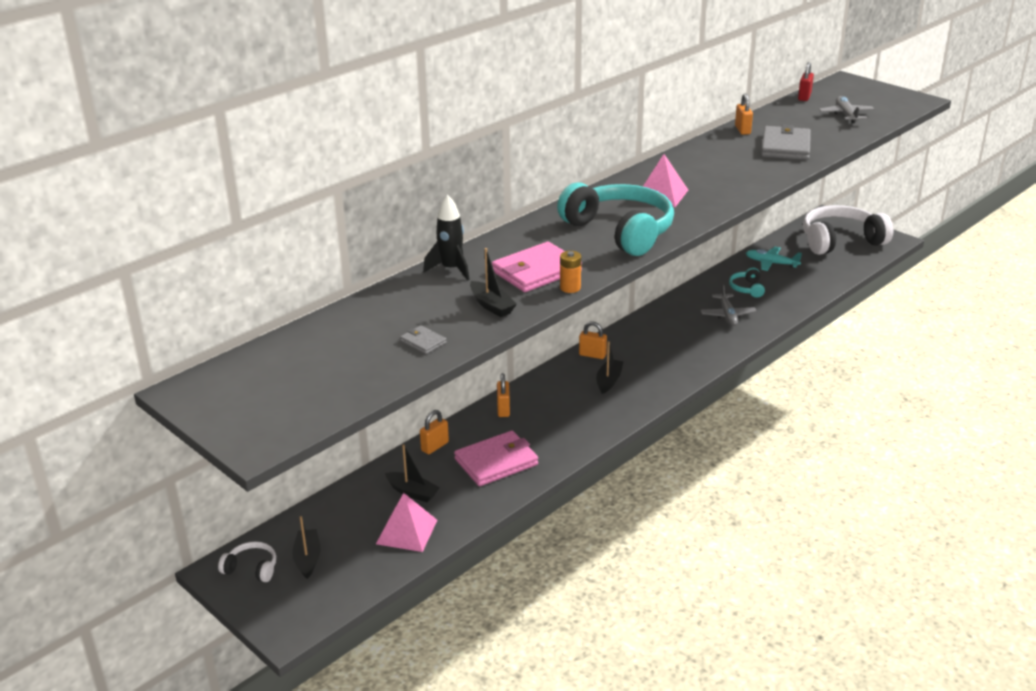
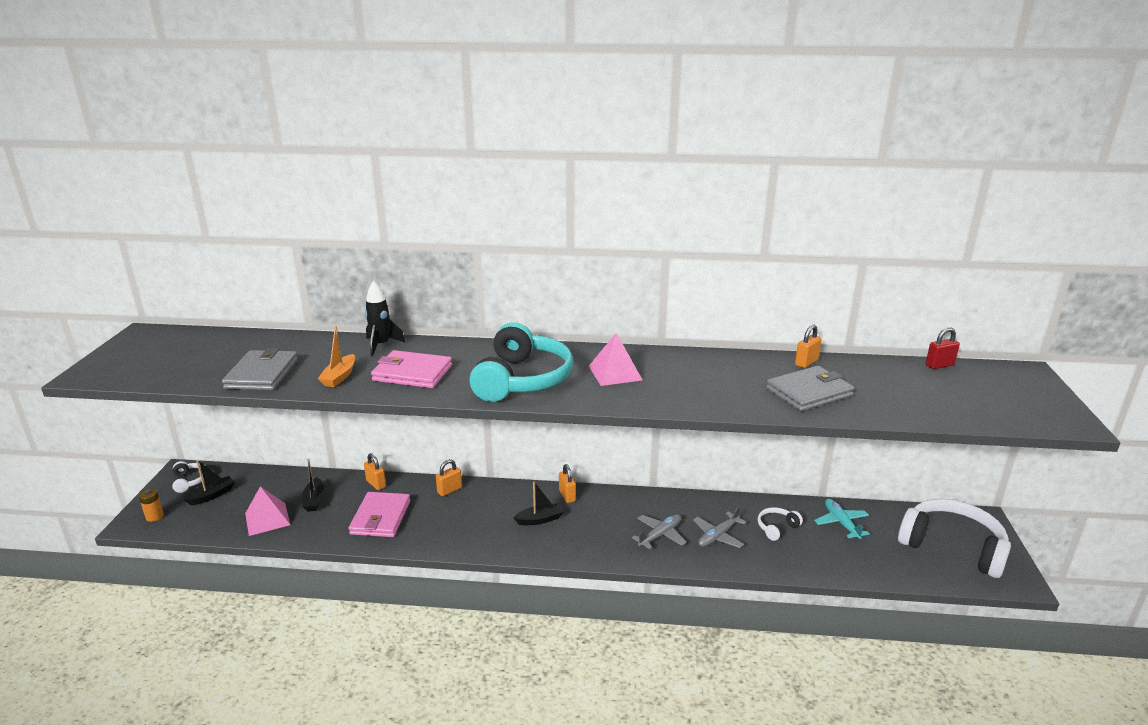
camera: 50 degrees right, 5 degrees down
(423, 342) = (262, 374): grey wallet -> grey wallet, size x2.11
(435, 446) = (376, 484): orange padlock -> orange padlock turned 45 degrees clockwise
(491, 305) = (339, 377): black boat -> orange boat
(496, 462) = (380, 517): pink wallet -> pink wallet turned 75 degrees clockwise
(570, 288) = (399, 394): orange battery -> orange battery (154, 516)
(747, 288) = (777, 528): turquoise headphones -> white headphones
(846, 115) = (944, 397): grey plane -> grey plane (660, 535)

